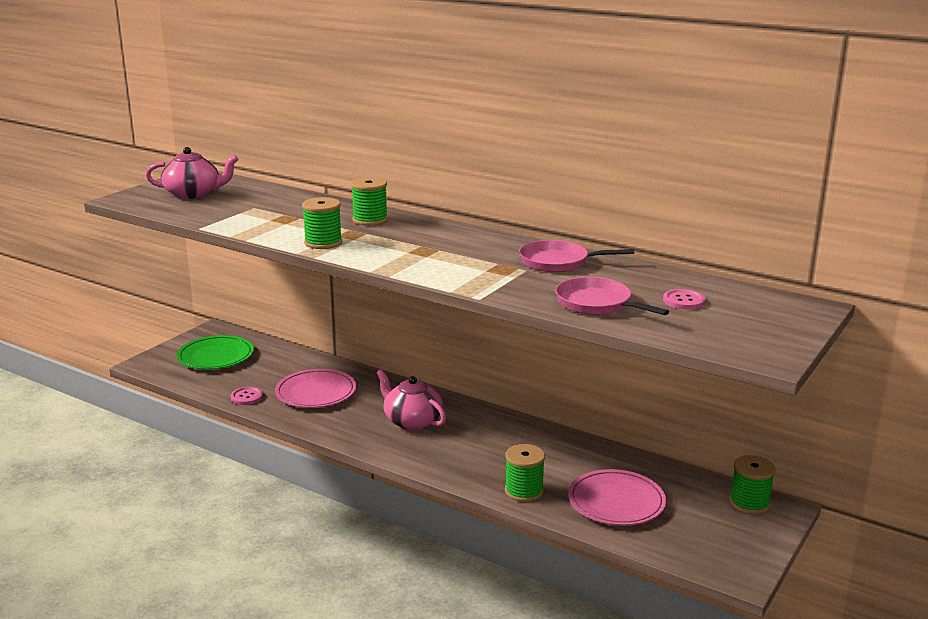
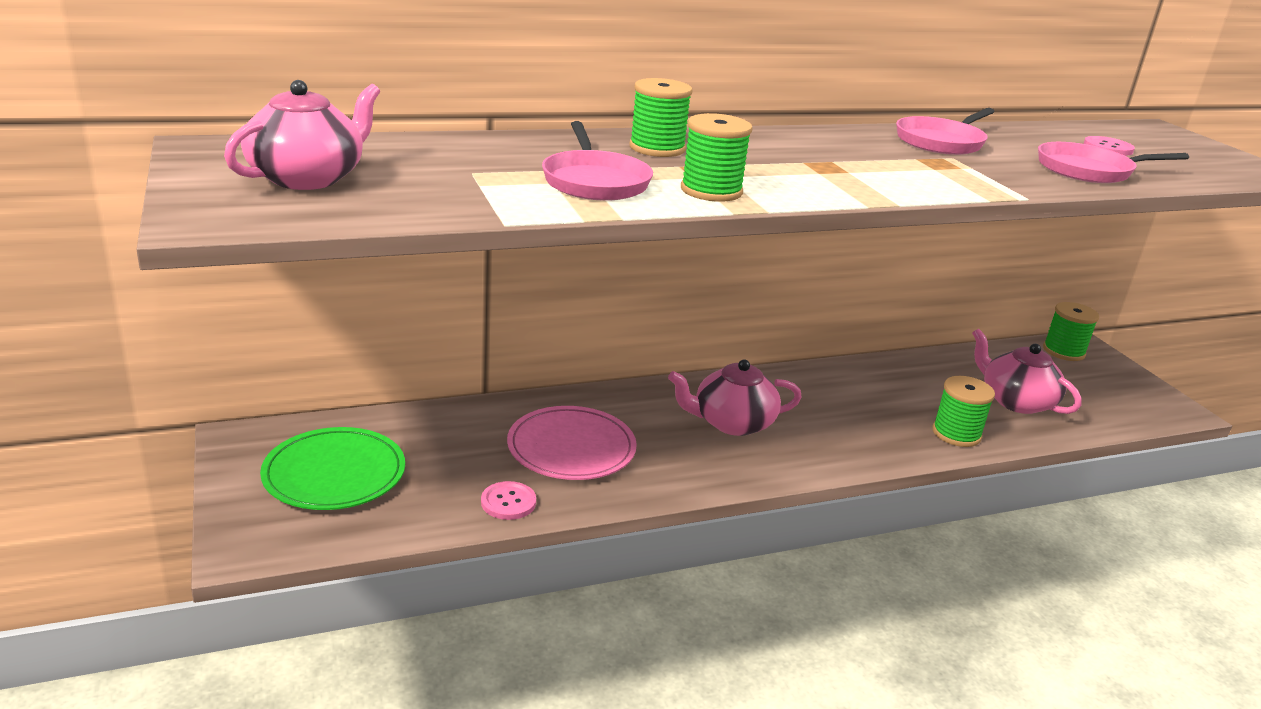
camera: 55 degrees left, 5 degrees up
(288, 224) = (594, 181): none -> pink pan
(616, 501) = (1016, 401): pink plate -> pink teapot

